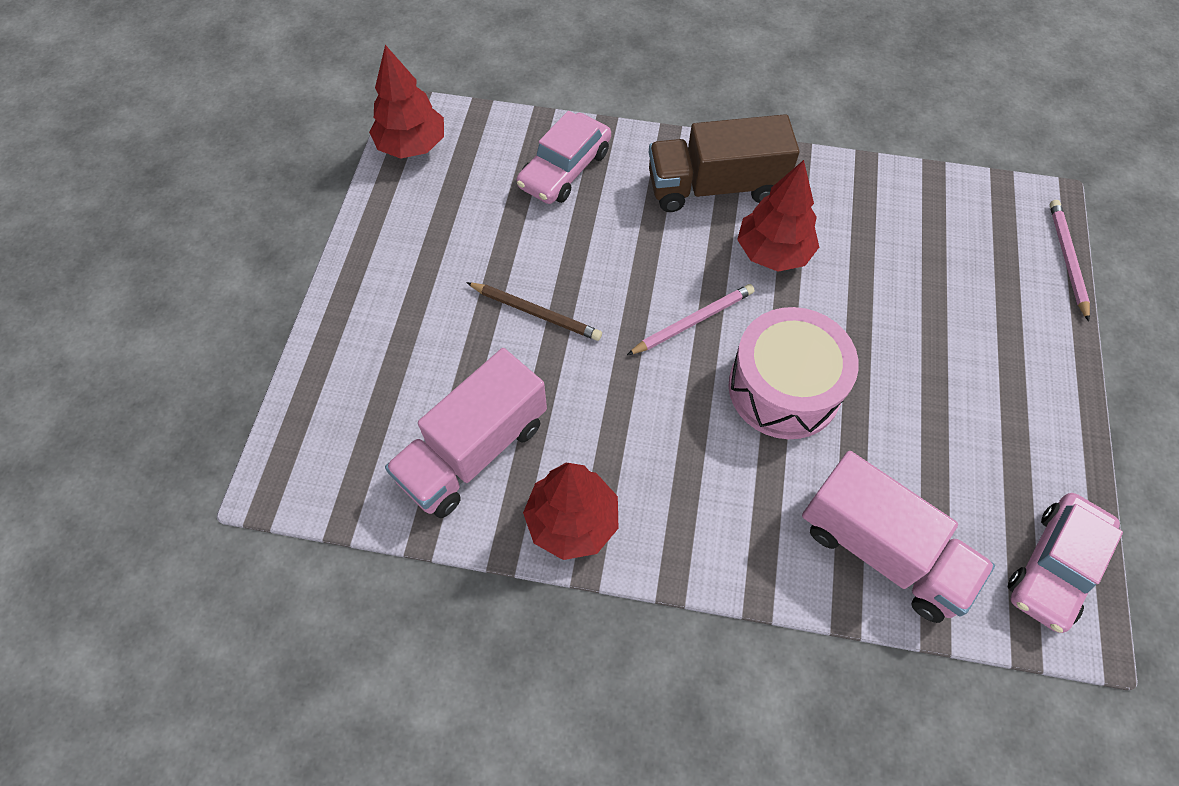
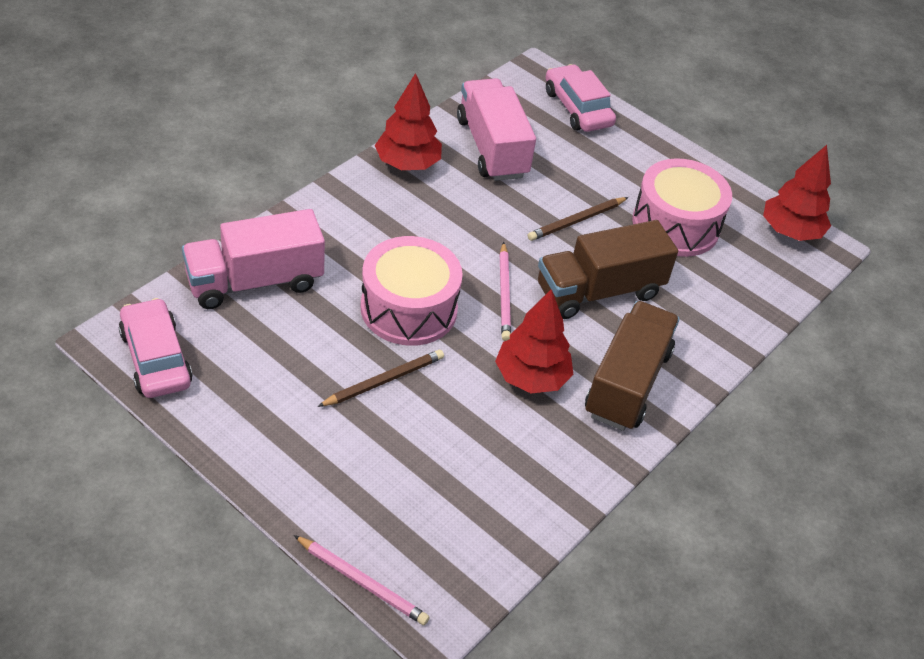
camera: 115 degrees right, 15 degrees down
(474, 232) = (675, 225): none -> pink drum
(564, 169) = (709, 303): pink car -> pink car (577, 108)
(622, 251) = (599, 291): none -> brown truck
(884, 356) = (383, 380): none -> brown pencil

